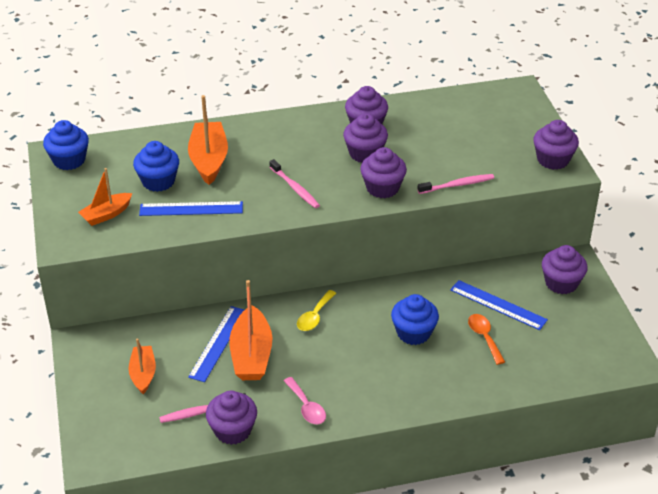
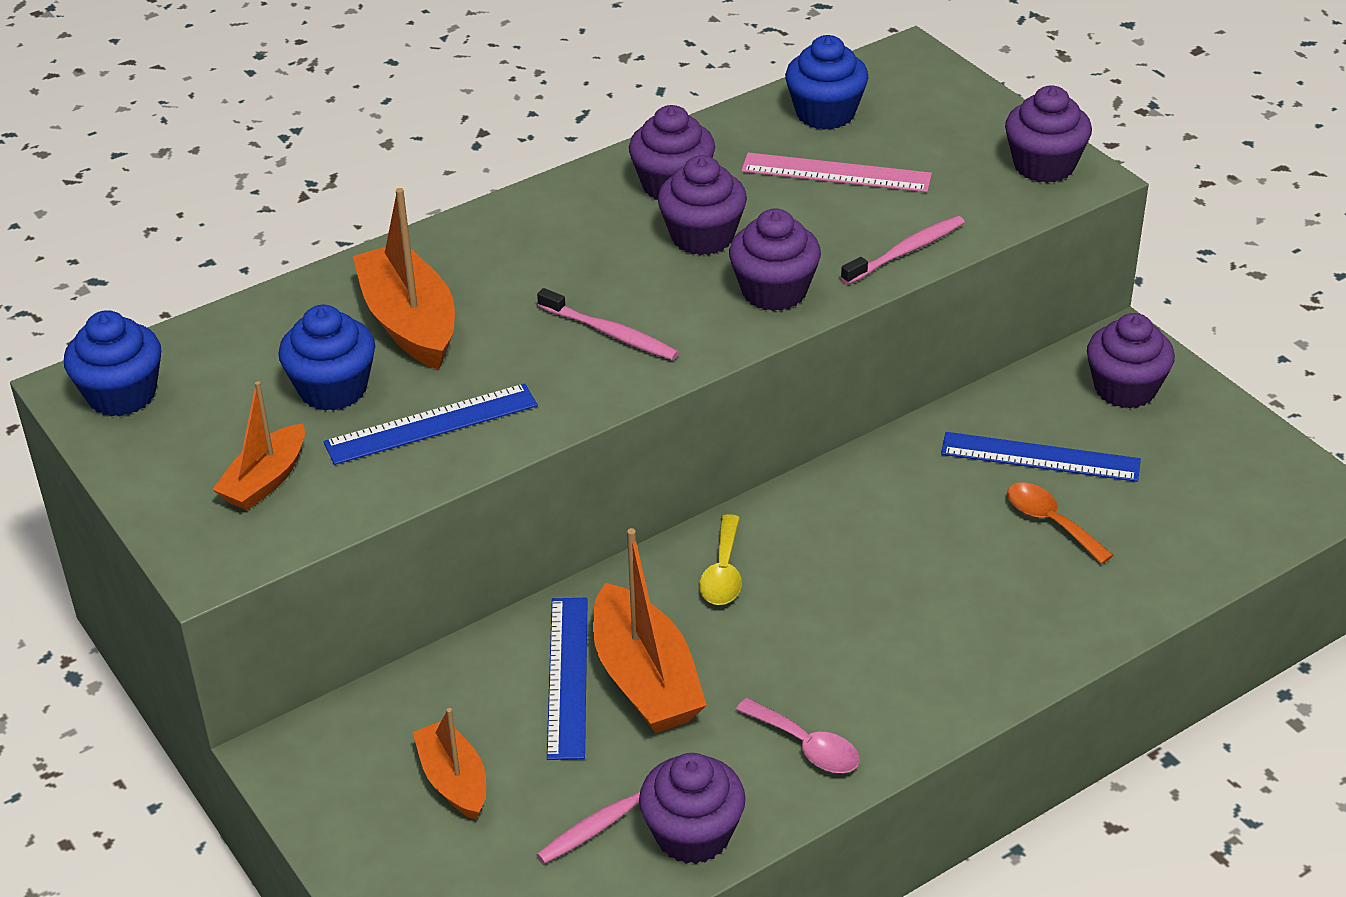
camera: 20 degrees left, 0 degrees up
(413, 333) = (921, 550): blue cupcake -> blue cupcake (825, 113)
(447, 138) = (836, 173): none -> pink ruler

